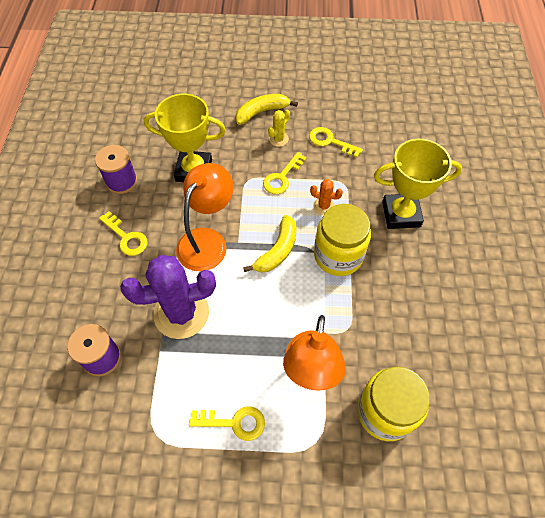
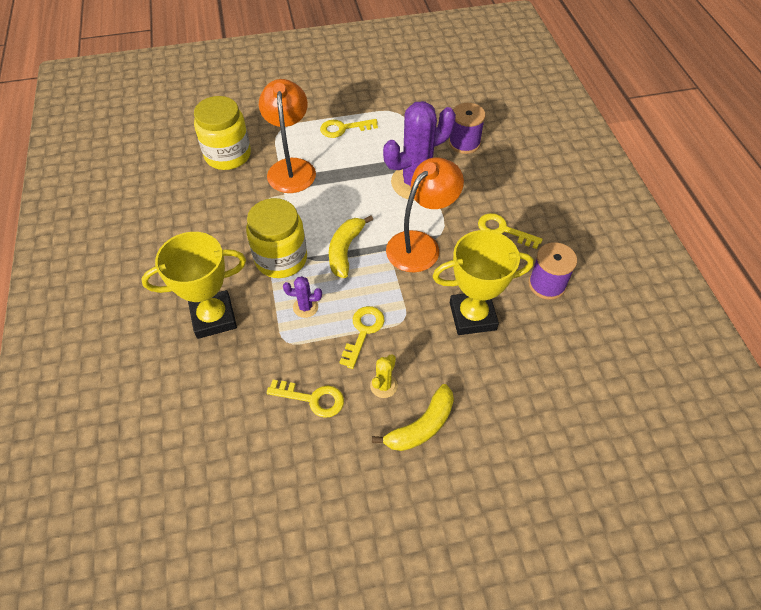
camera: 165 degrees right, 5 degrees down
(207, 240) = (420, 244): orange lamp -> orange lamp turned 150 degrees counterclockwise
(323, 206) = (305, 307): orange cactus -> purple cactus

